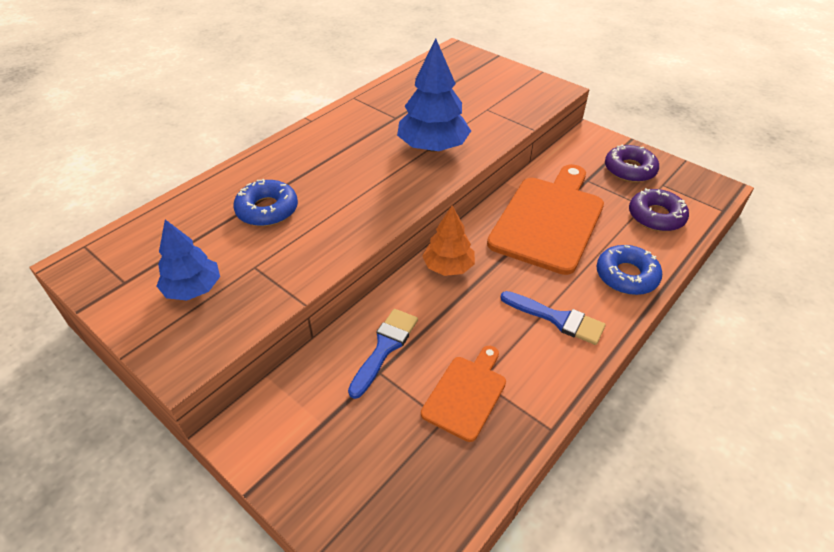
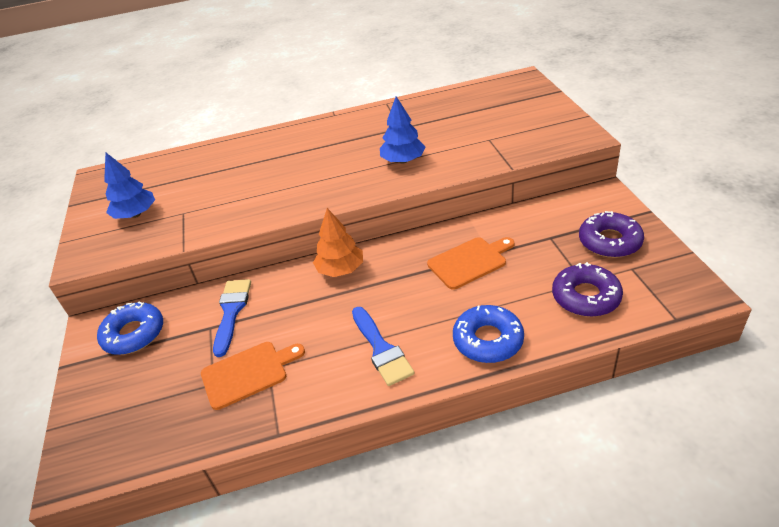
camera: 40 degrees right, 5 degrees down
(267, 210) = (233, 175): blue donut -> blue donut (134, 334)
(385, 348) = (231, 312): blue brush -> blue brush turned 60 degrees counterclockwise
(433, 147) = (403, 160): blue tree -> blue tree, size x0.64
(549, 220) = (469, 262): orange cutting board -> orange cutting board, size x0.53

